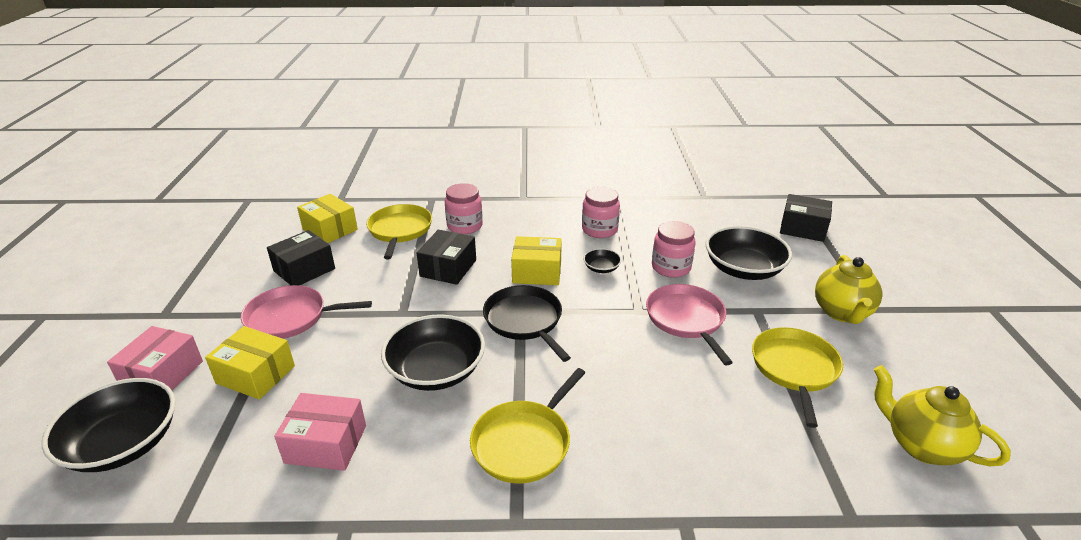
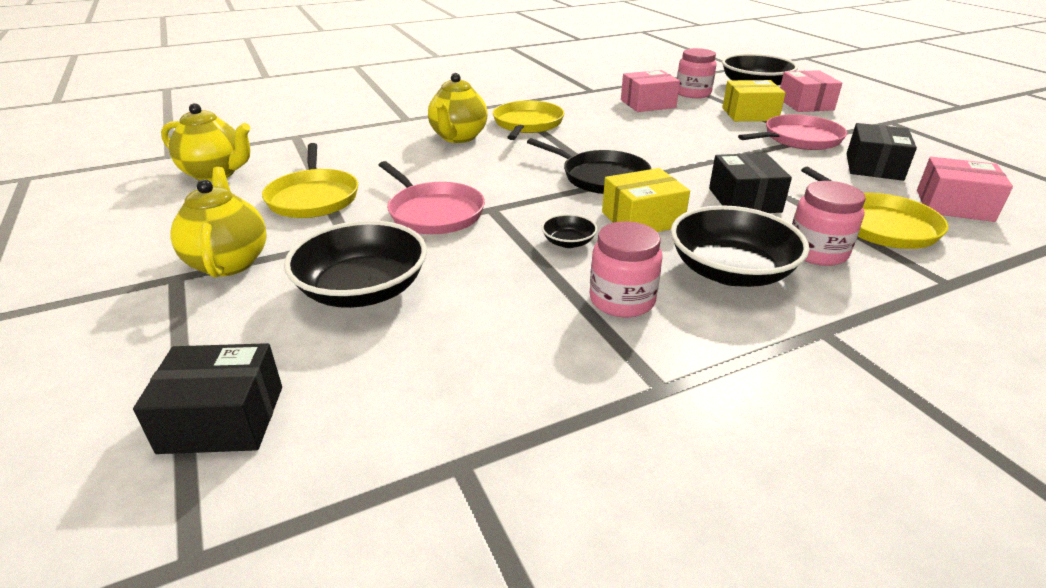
camera: 155 degrees right, 0 degrees up
(330, 229) = (954, 205): yellow box -> pink box
(436, 370) = (631, 138): black bowl -> black bowl (730, 271)
(626, 437) = (458, 137): none -> yellow teapot
(671, 267) = (474, 266): pink jar -> pink jar (693, 93)

